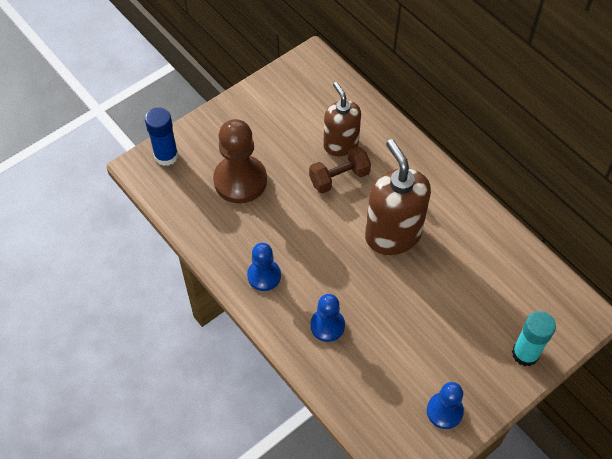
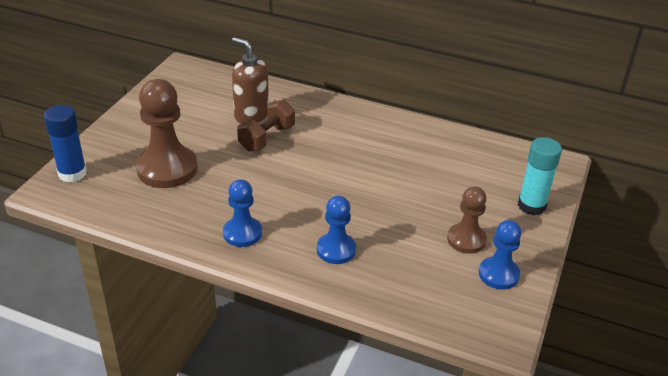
camera: 30 degrees left, 20 degrees down
(393, 235) = (348, 162): brown soap dispenser -> none
(441, 364) = (466, 240): none -> brown pawn

